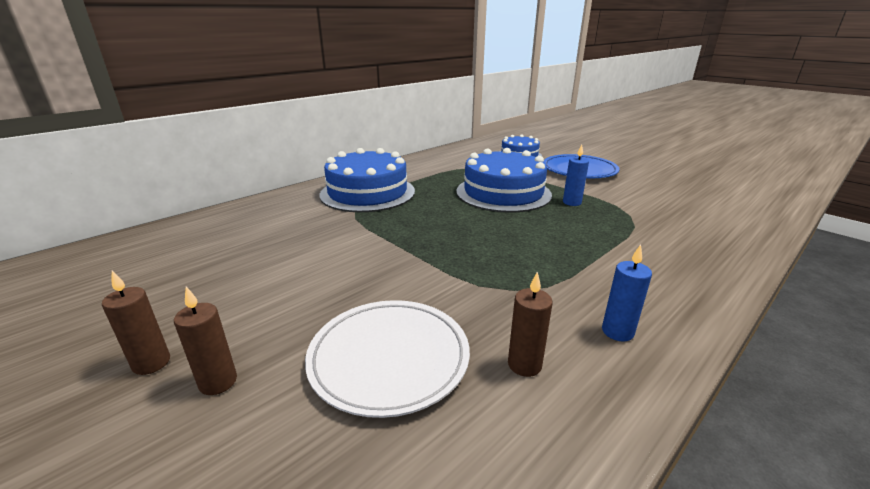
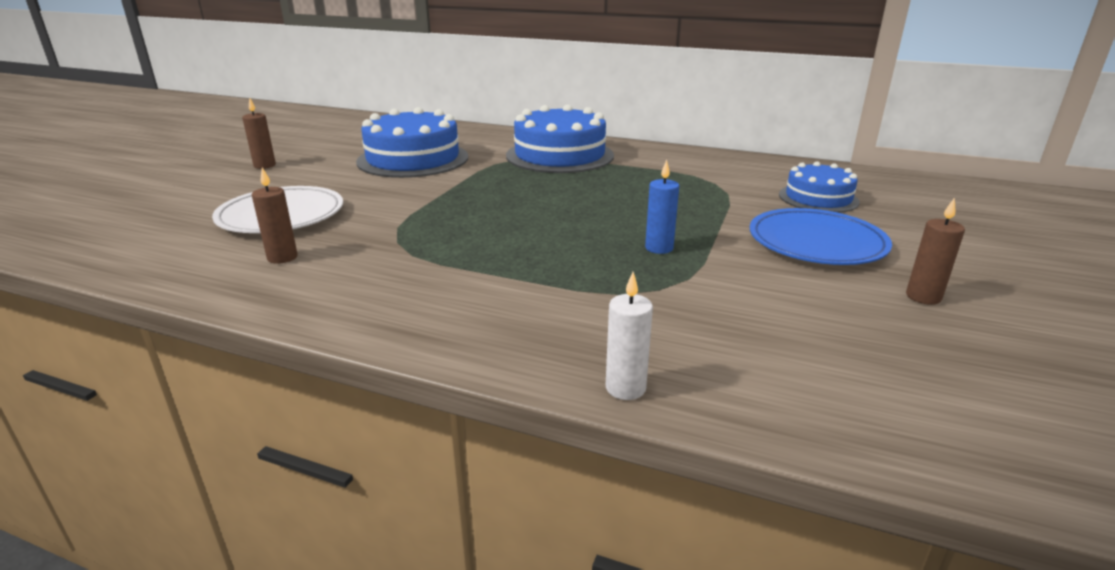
camera: 65 degrees right, 0 degrees up
(218, 382) = (250, 182): brown candle -> brown candle (923, 297)
(503, 193) = (641, 208): blue cake -> blue cake (413, 159)
(617, 332) = (341, 291): blue candle -> none
(751, 248) = (625, 388): none -> white candle

